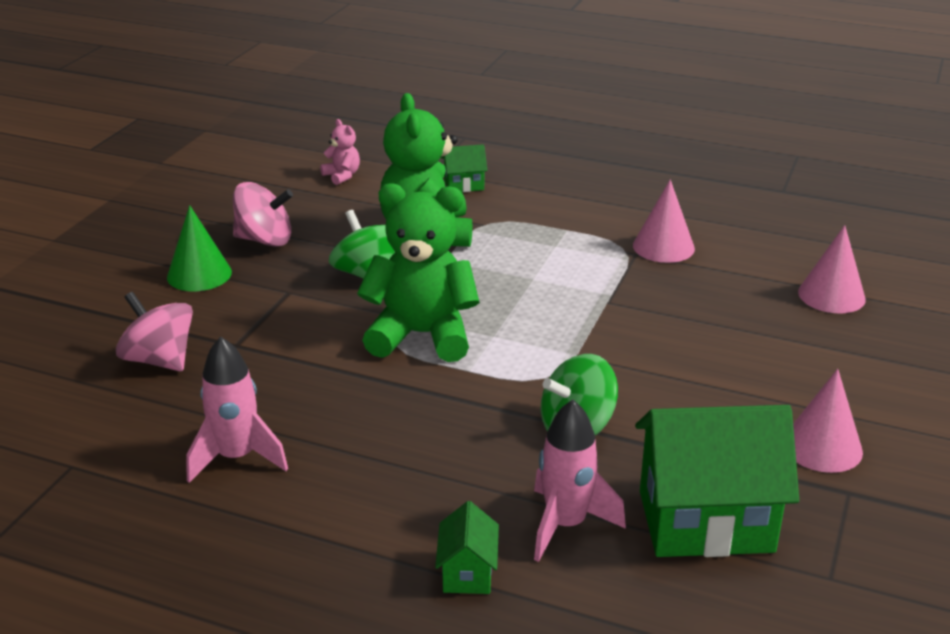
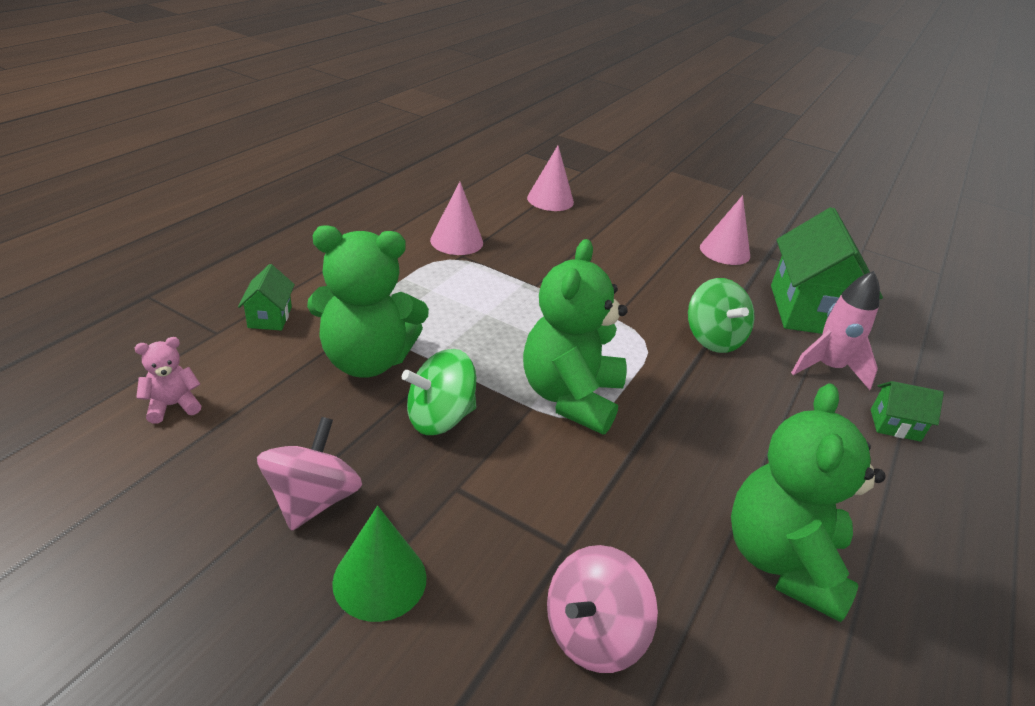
camera: 85 degrees left, 5 degrees up
(237, 458) = (782, 560): pink rocket -> green teddy bear

